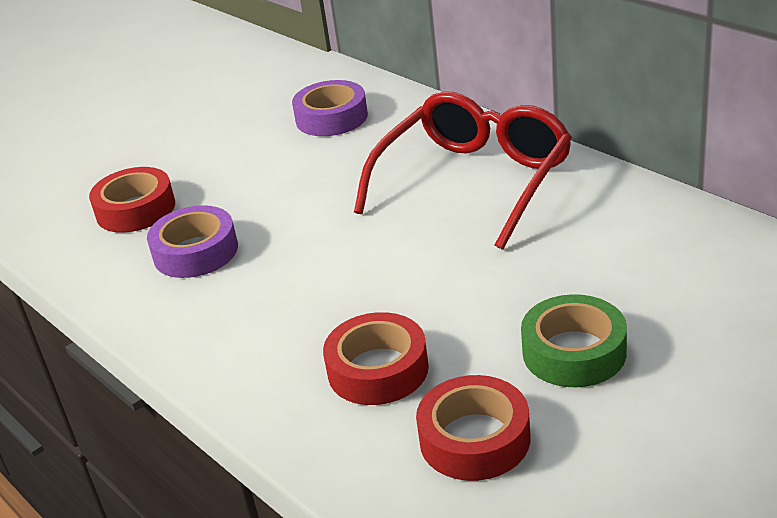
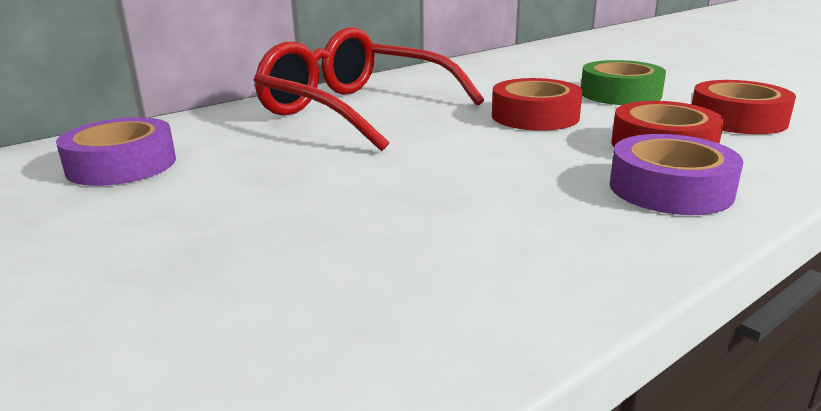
camera: 90 degrees left, 10 degrees down
(135, 209) = (225, 317): red tape -> red tape (535, 116)
(195, 252) = (413, 246): purple tape -> purple tape (670, 189)

